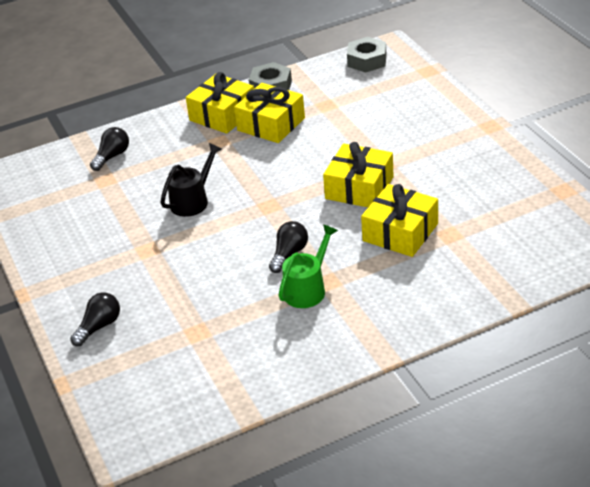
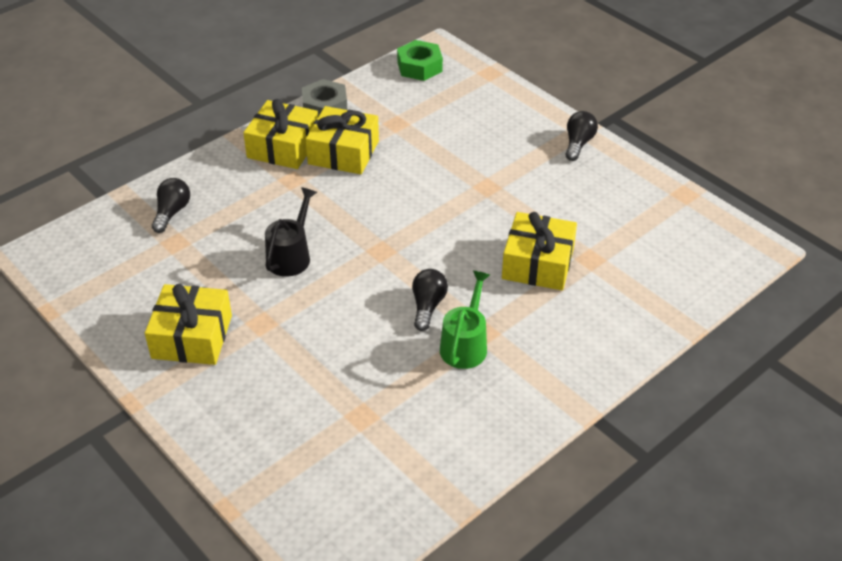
camera: 20 degrees left, 5 degrees up
(99, 327) = (243, 428): black light bulb -> black light bulb (578, 144)
(359, 188) = (472, 217): yellow gift -> yellow gift (192, 337)
(367, 60) = (419, 67): grey nut -> green nut

